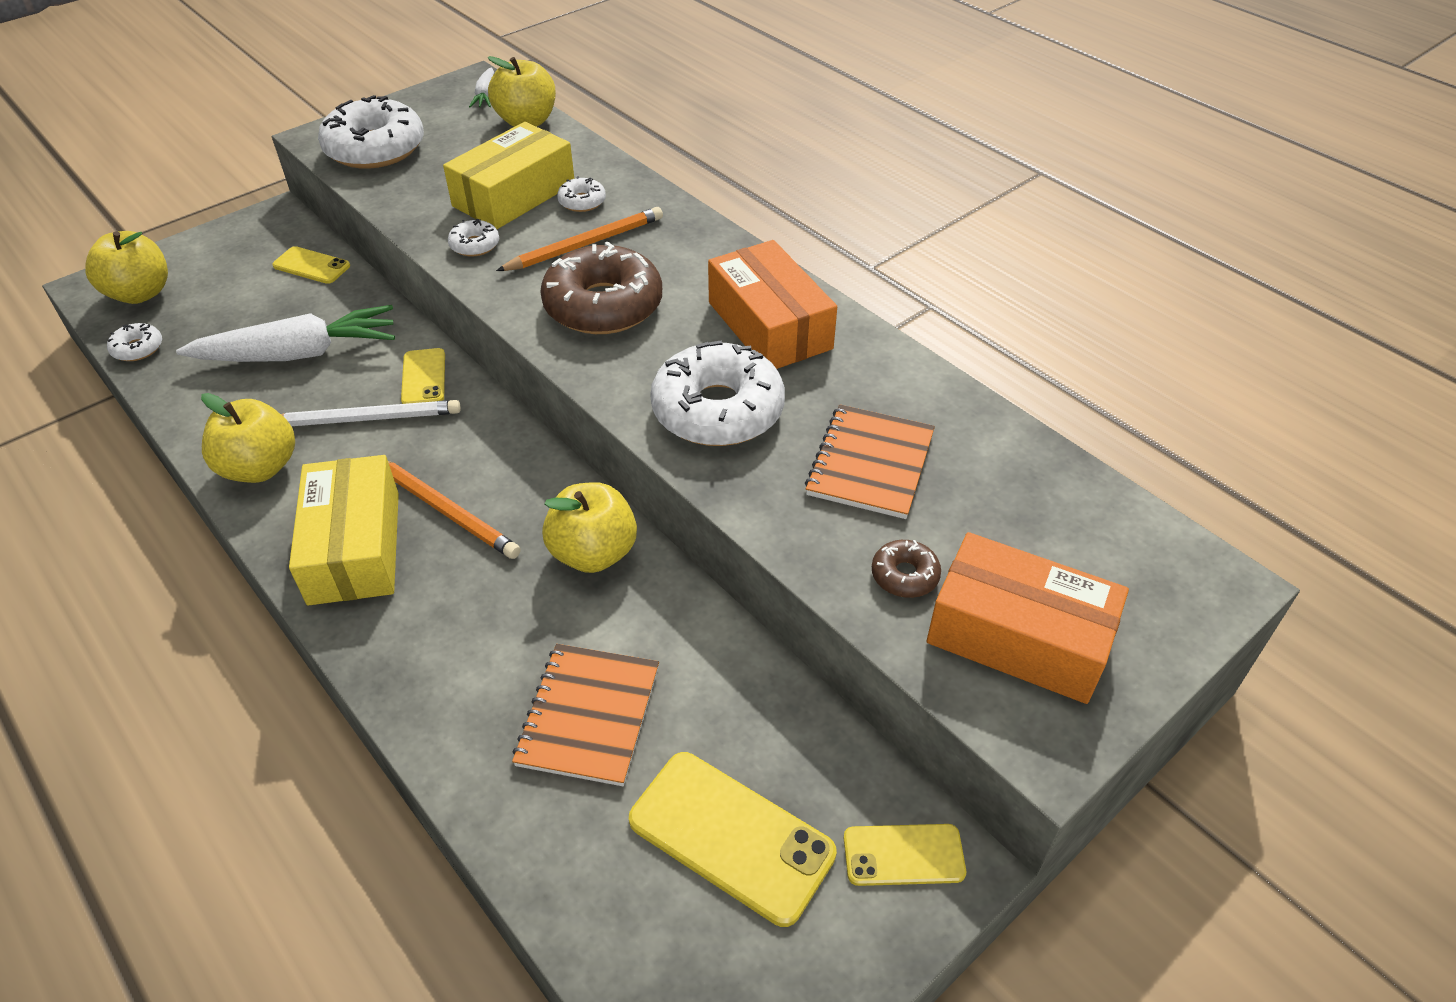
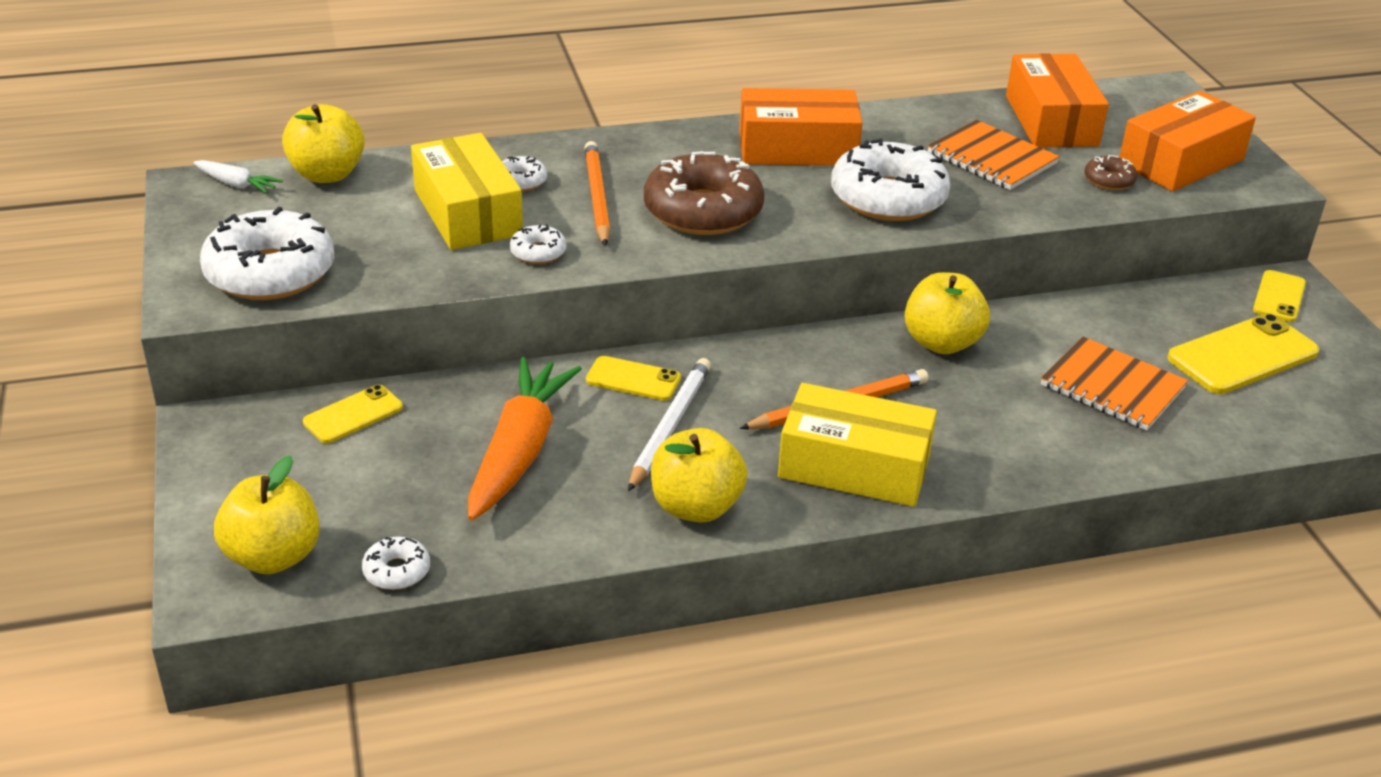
camera: 65 degrees left, 10 degrees down
(299, 353) = (520, 451): white carrot -> orange carrot
(1011, 491) = (1051, 121): none -> orange box

